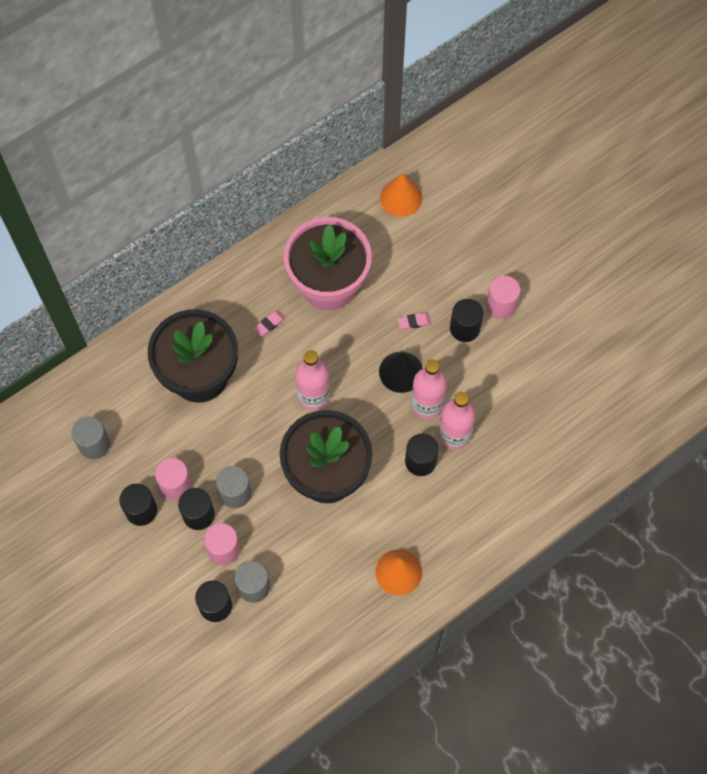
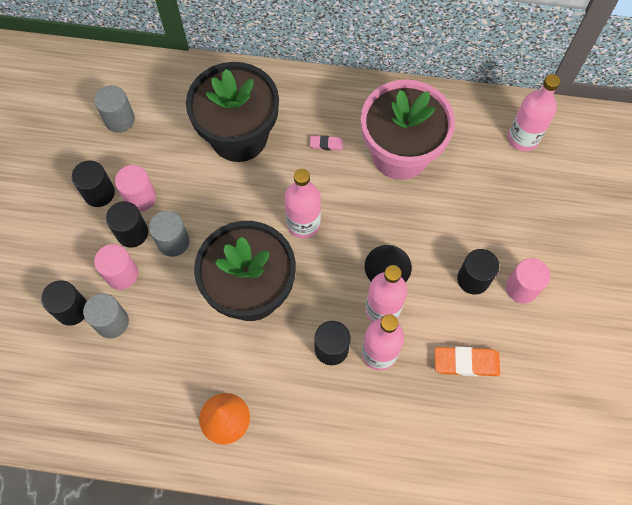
camera: 45 degrees right, 0 degrees up
(401, 197) = (523, 138): orange cone -> pink bottle
(414, 322) = (437, 238): pink eraser -> none
(514, 388) = (466, 363): none -> orange eraser

